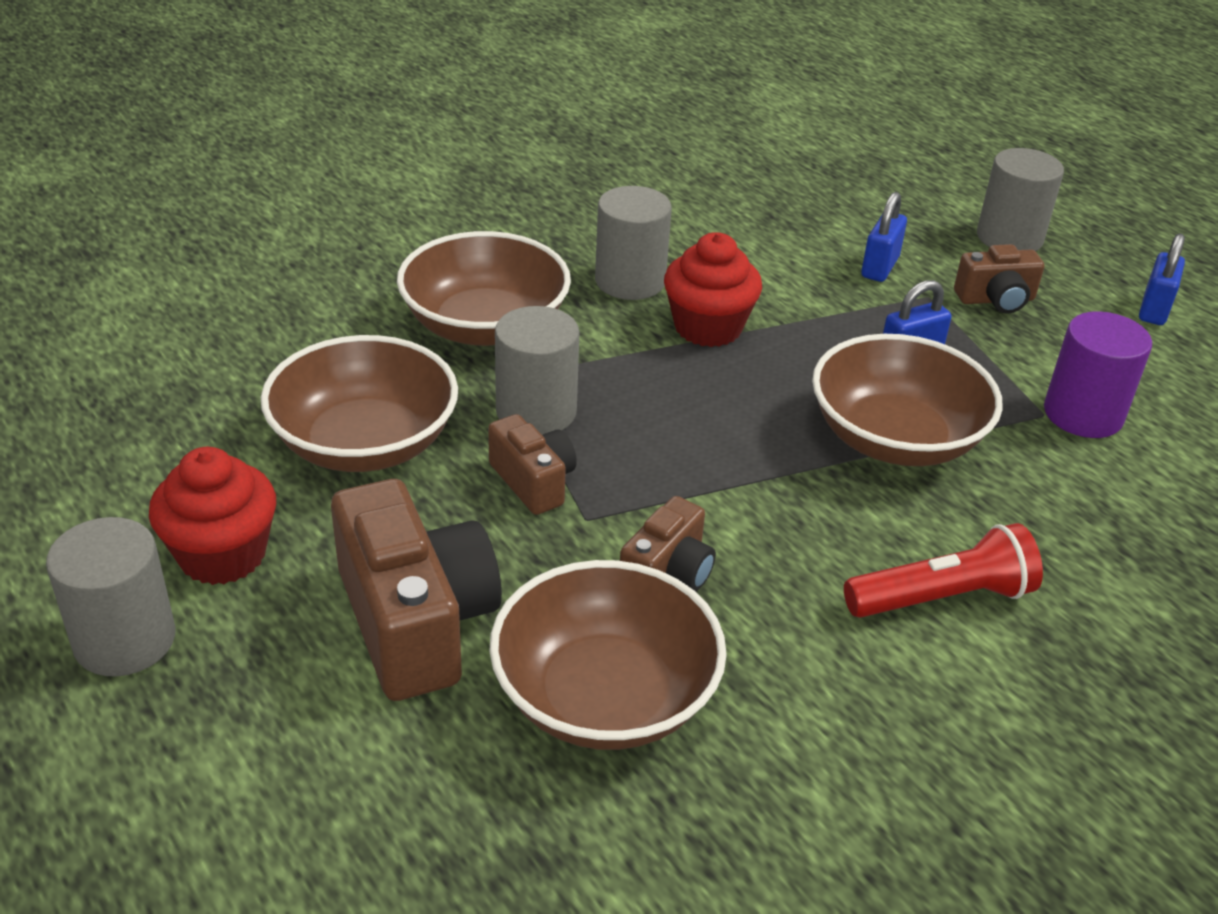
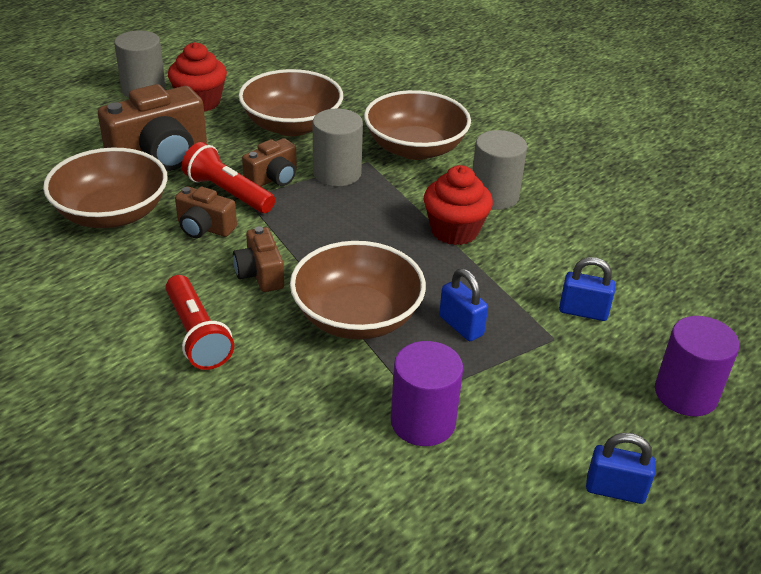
camera: 80 degrees right, 0 degrees up
(567, 538) = (228, 193): none -> red flashlight
(996, 300) = (571, 379): brown camera -> brown camera (260, 274)
(1009, 238) = (685, 394): grey cylinder -> purple cylinder

